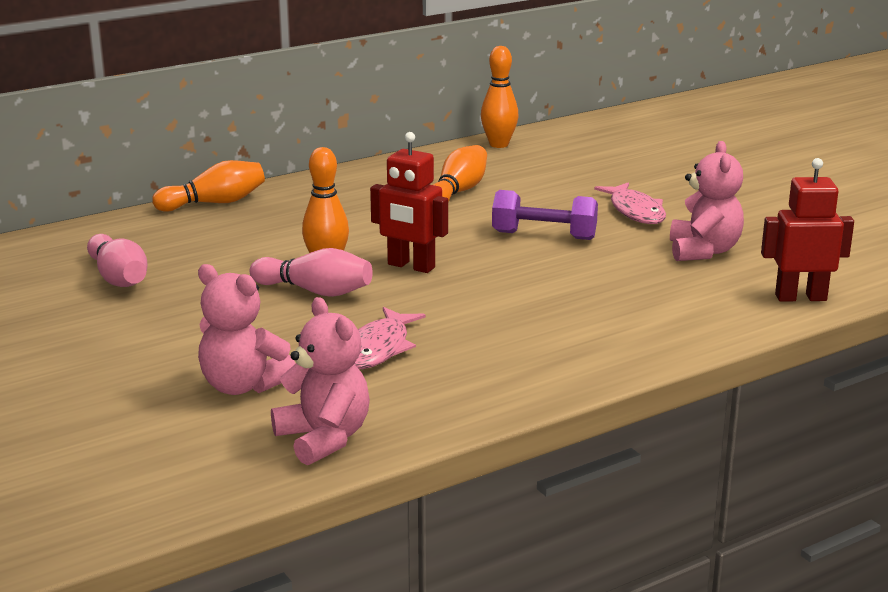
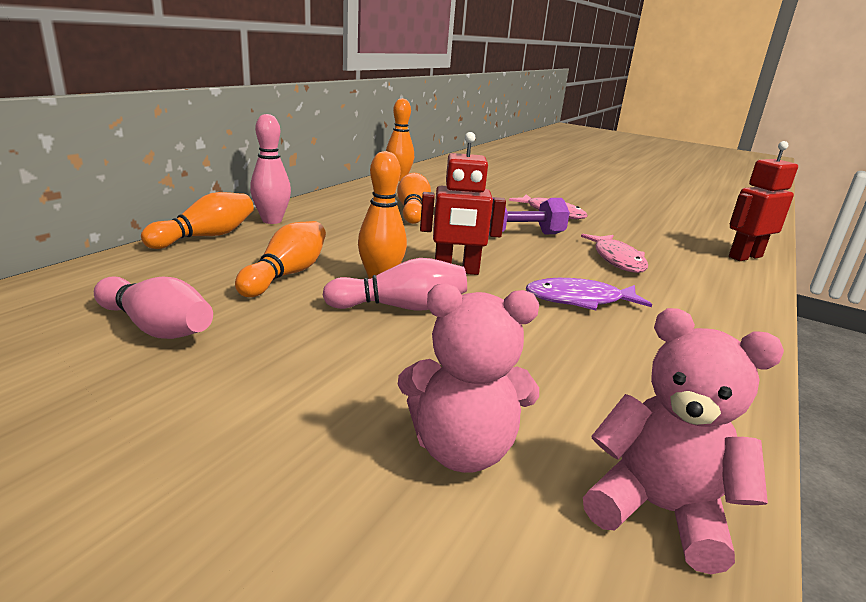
camera: 30 degrees left, 0 degrees up
(250, 249) = (286, 275): none -> orange bowling pin
(291, 191) = (272, 221): none -> pink bowling pin
(378, 348) = (541, 359): pink fish -> pink fish (617, 260)
(494, 311) = (579, 300): none -> purple fish
(703, 251) = (636, 233): pink teddy bear -> none

